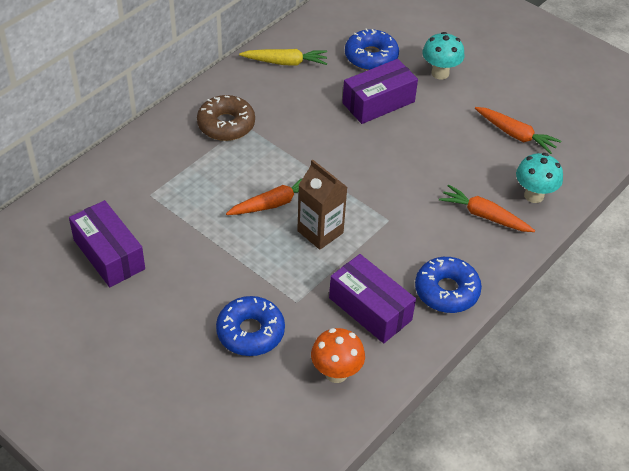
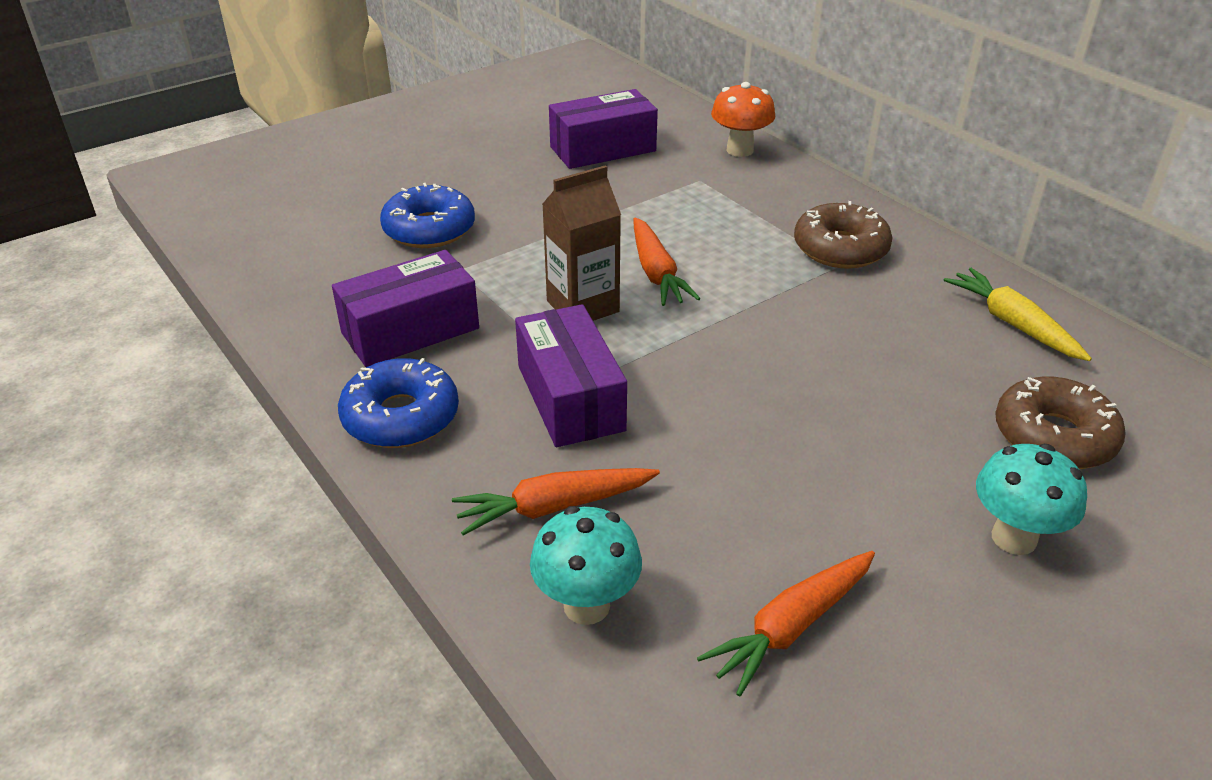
camera: 105 degrees right, 10 degrees down
(285, 62) = (1013, 324): yellow carrot -> yellow carrot turned 135 degrees clockwise
(336, 373) = (321, 285): orange mushroom -> orange mushroom (740, 150)
(371, 57) = (1054, 436): blue donut -> brown donut
(378, 102) = (902, 422): purple box -> purple box (570, 398)
(484, 215) = (554, 507): orange carrot -> orange carrot turned 150 degrees counterclockwise

